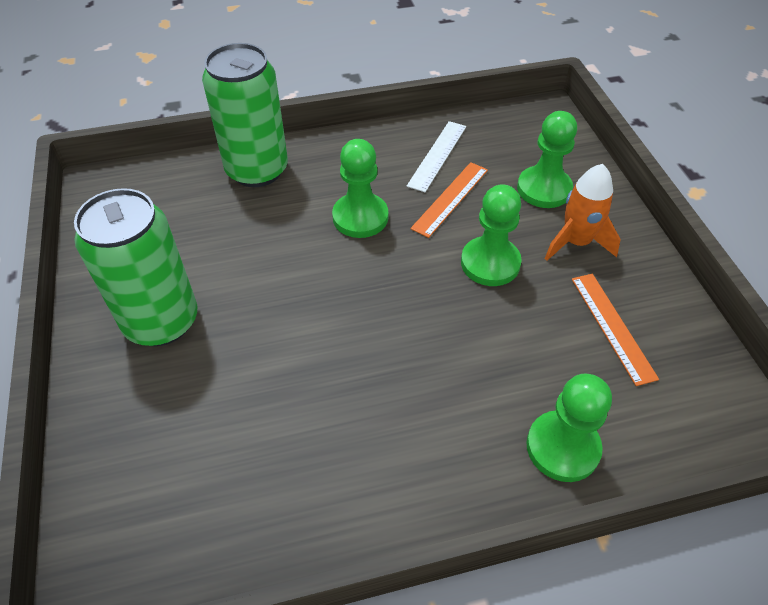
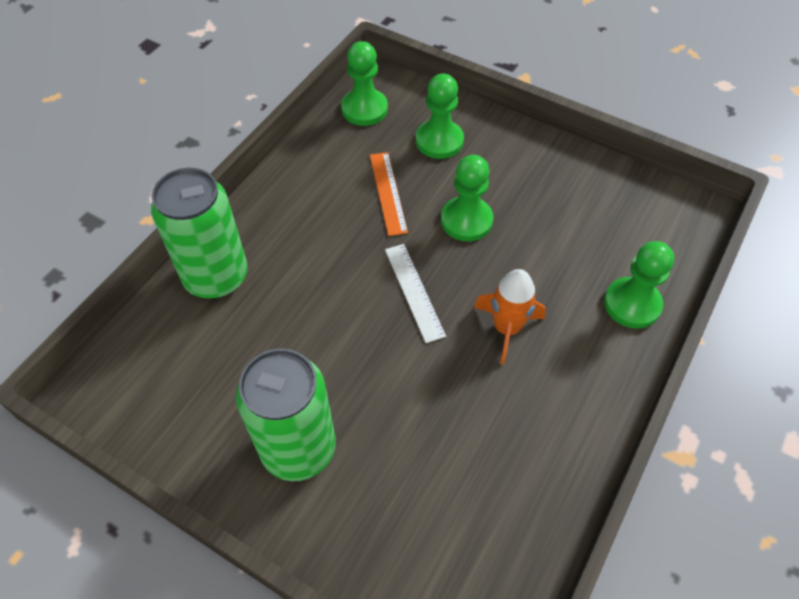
camera: 45 degrees left, 5 degrees up
(360, 217) = (343, 254): green pawn -> green pawn (364, 109)
(437, 155) = (340, 165): white ruler -> white ruler (414, 291)
(576, 242) = (500, 166): orange rocket -> orange rocket (506, 328)
(612, 327) = (578, 207): orange ruler -> none

